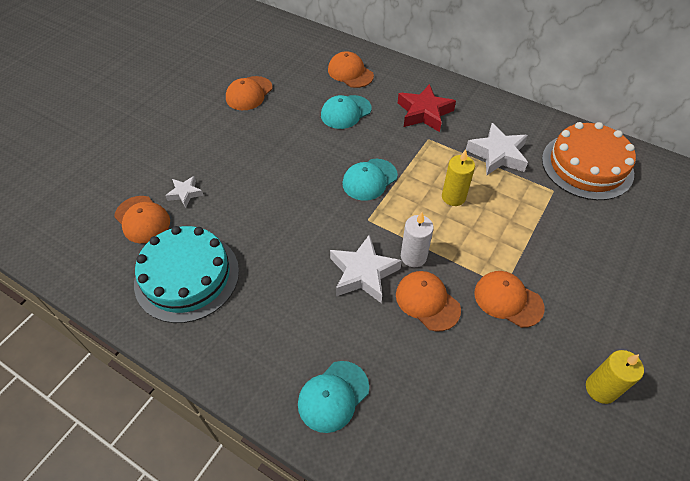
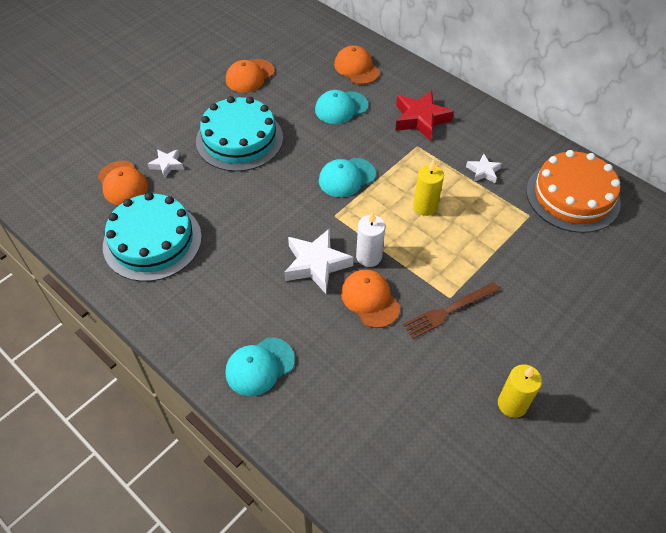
camera: 10 degrees right, 0 degrees up
(253, 157) = (239, 139): none -> turquoise cake
(497, 154) = (483, 171): white star -> white star, size x0.55
(508, 300) = (448, 311): orange cap -> brown fork

